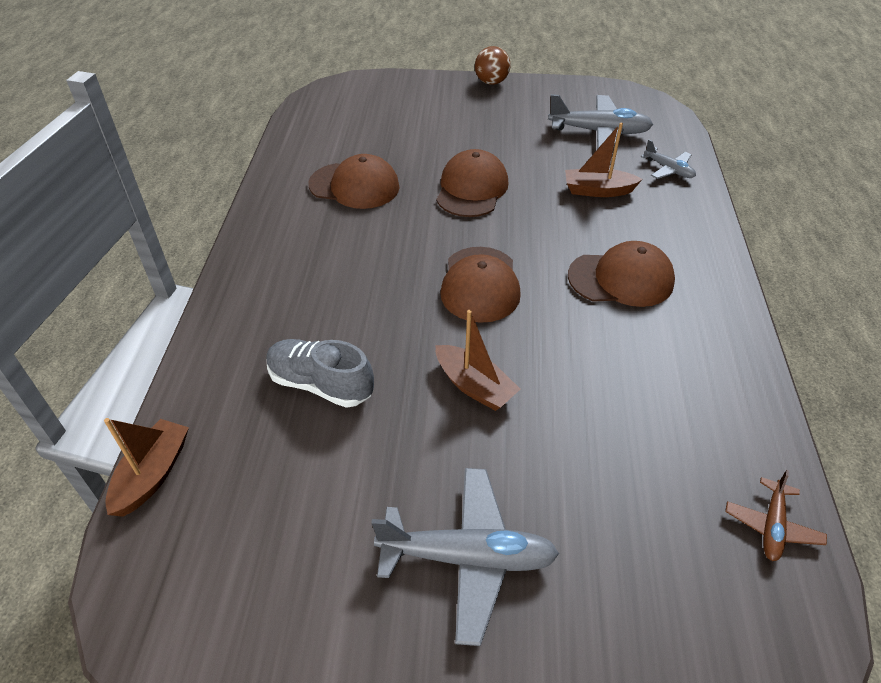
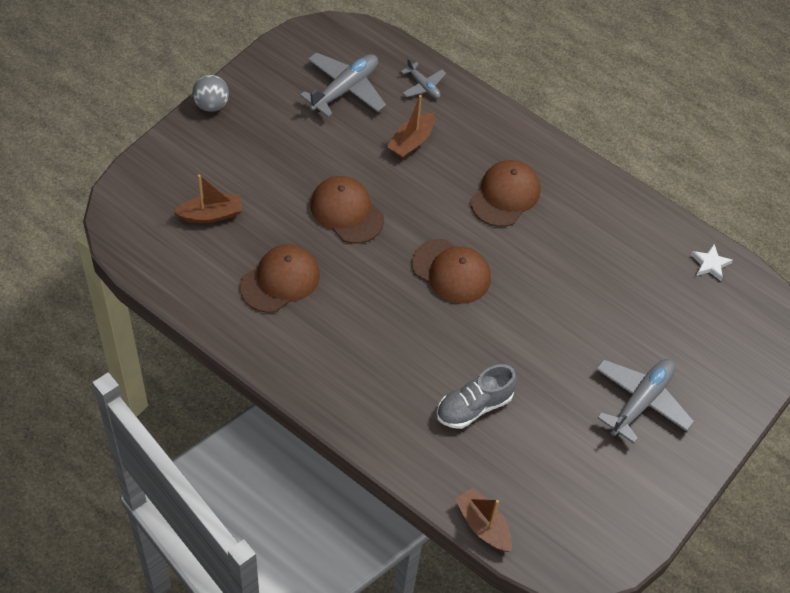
camera: 60 degrees left, 10 degrees up
(474, 386) = (534, 329): brown boat -> brown boat (211, 215)
(491, 82) = (211, 105): brown ball -> grey ball
(668, 170) = (423, 86): grey plane -> grey plane turned 60 degrees clockwise
(772, 526) = (710, 264): brown plane -> white star

